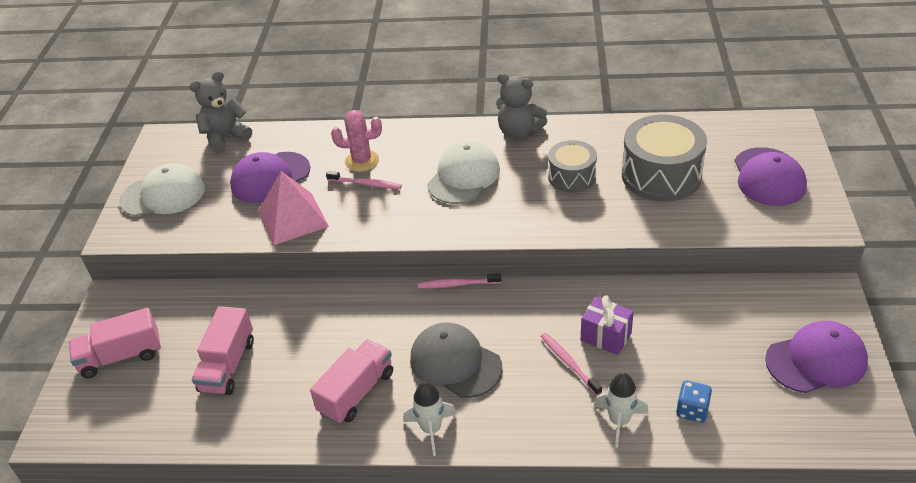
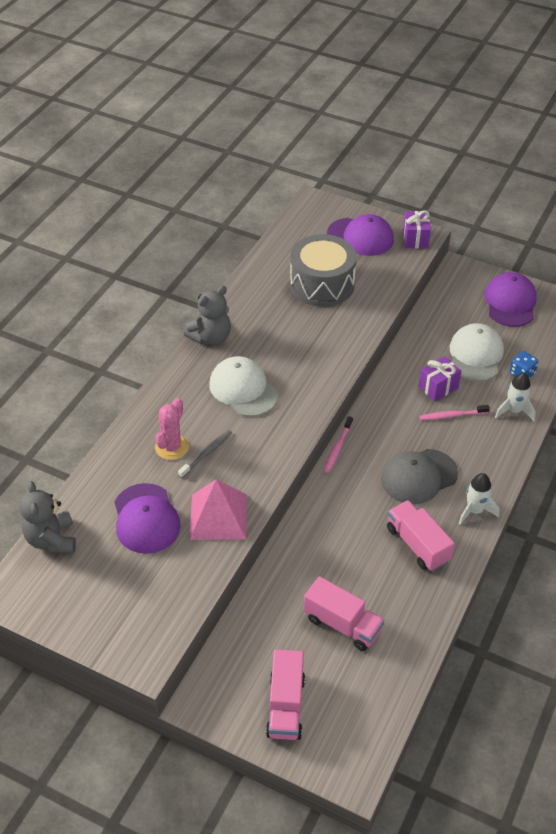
camera: 70 degrees left, 5 degrees up
(163, 195) = (109, 610): white cap -> white cap (475, 355)
(366, 184) = (207, 453): pink toothbrush -> grey toothbrush
(572, 177) = (289, 329): grey drum -> none
(812, 220) = (415, 239): none -> purple gift

